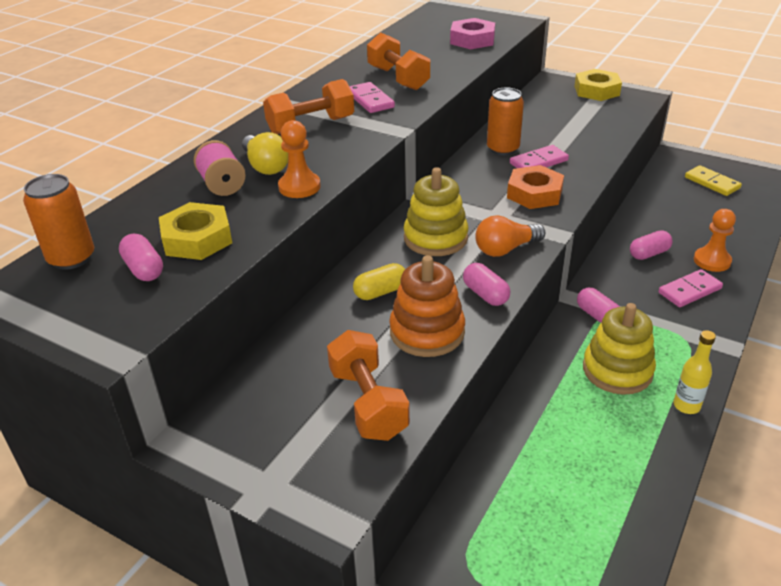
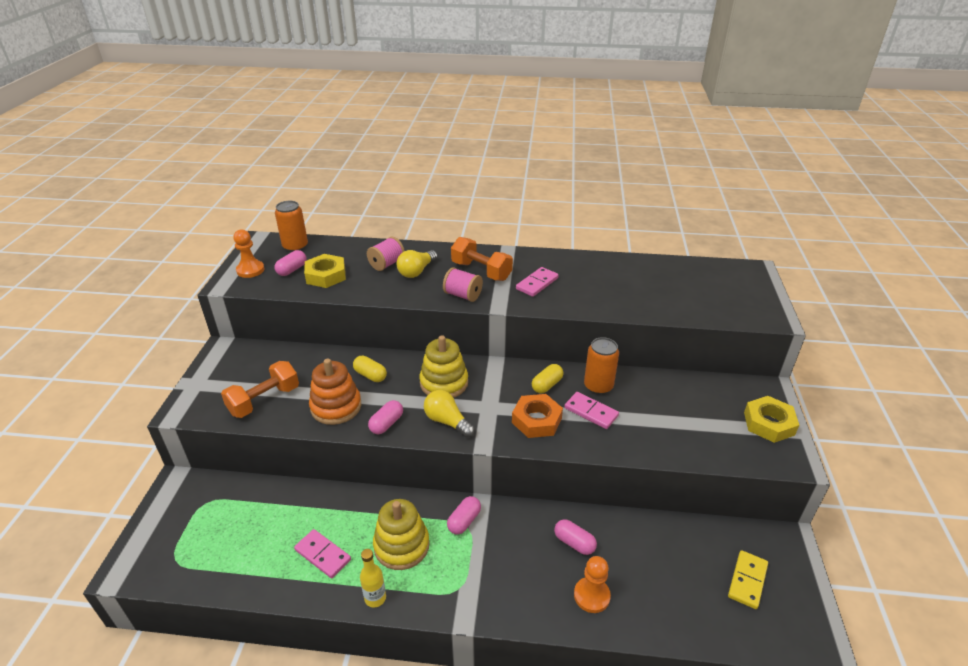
camera: 65 degrees right, 0 degrees up
(299, 187) = (398, 291): orange pawn -> orange pawn (250, 270)
(352, 146) = (463, 295): none -> pink spool
(398, 78) = (584, 286): orange dumbbell -> none
(472, 40) = (695, 303): pink nut -> none
(483, 175) = (547, 385): none -> yellow capsule
(506, 249) = (447, 421): orange light bulb -> yellow light bulb
(689, 291) = (532, 582): pink domino -> pink domino (322, 555)

